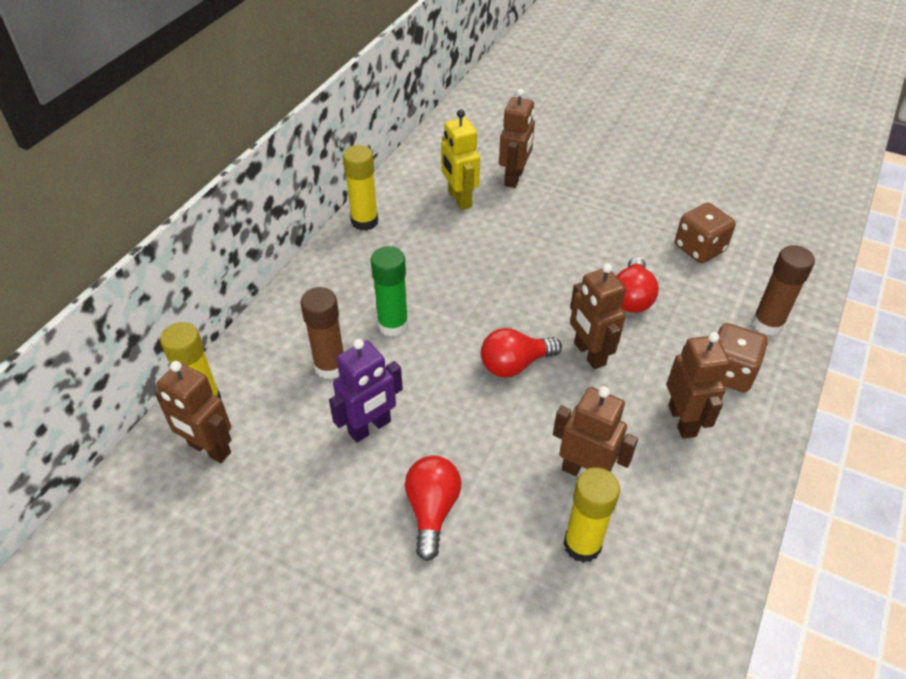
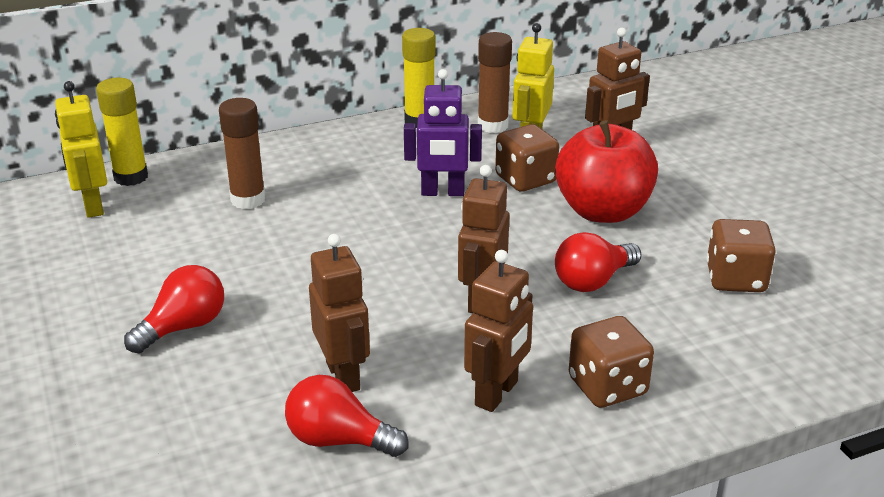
camera: 40 degrees right, 15 degrees down
(209, 449) = (92, 206): brown robot -> yellow robot
(370, 428) = (218, 252): purple robot -> purple robot (442, 192)
(393, 325) = (337, 197): green glue stick -> none
(497, 236) = (525, 179): none -> brown dice
(515, 364) = (399, 272): red light bulb -> red light bulb (339, 440)
(573, 237) = (603, 211): none -> red apple
(582, 545) = (263, 420): yellow glue stick -> none
(767, 324) = (719, 373): brown glue stick -> brown glue stick (492, 126)

